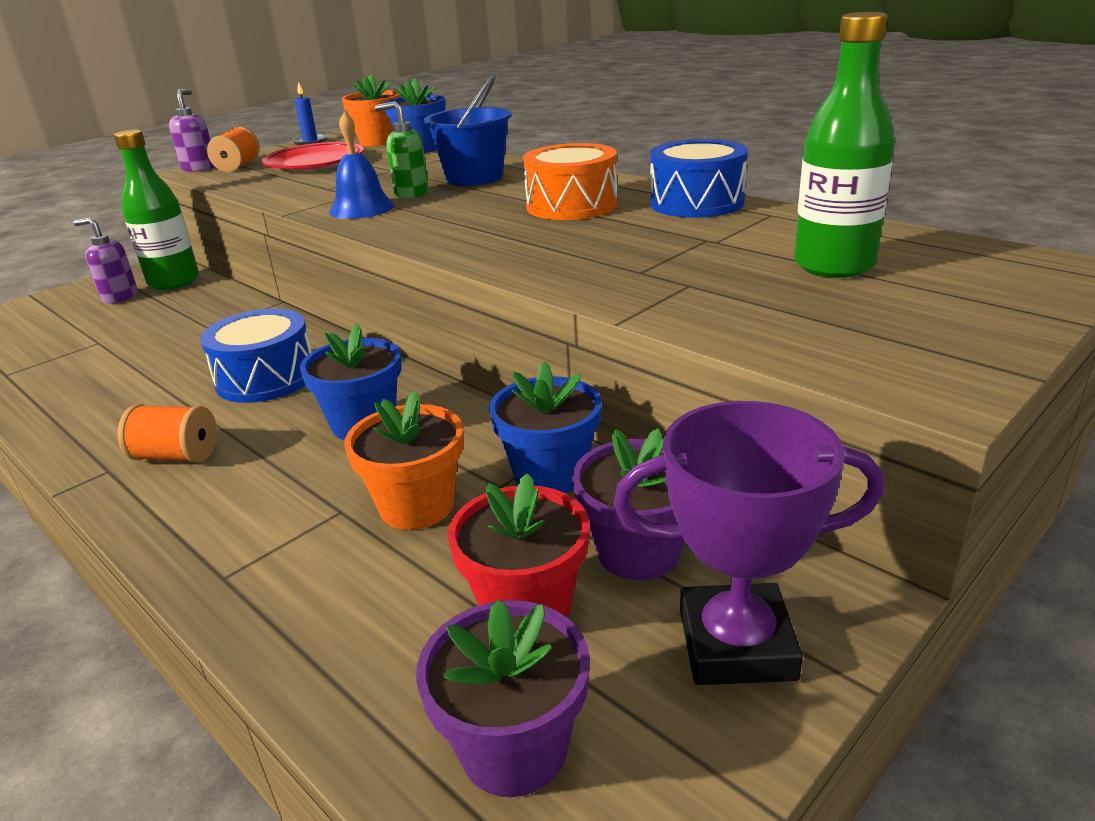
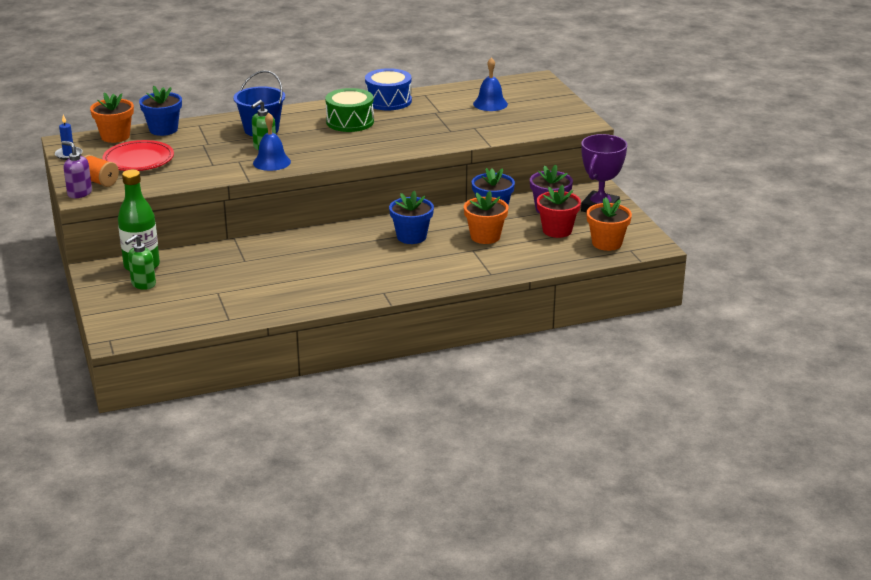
camera: 65 degrees left, 0 degrees up
(120, 297) = (143, 284): purple soap dispenser -> green soap dispenser
(176, 456) = (389, 277): orange spool -> none
(266, 378) = (335, 252): blue drum -> none
(514, 748) = (607, 243): purple flower pot -> orange flower pot
(572, 205) = (350, 122): orange drum -> green drum
(834, 265) = (490, 104): green bottle -> blue bell

